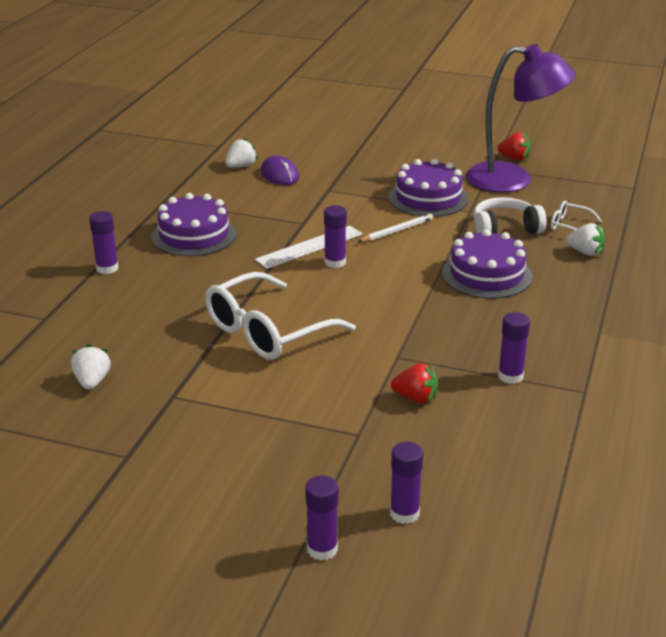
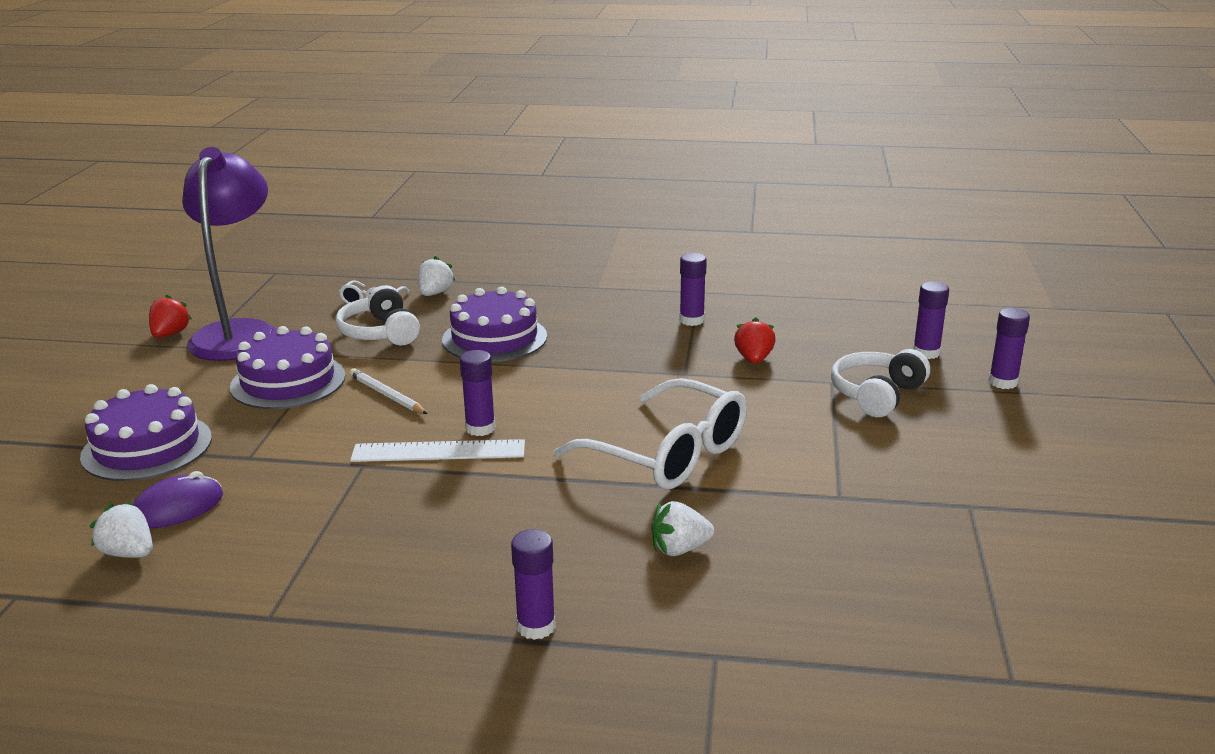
camera: 100 degrees left, 5 degrees down
(92, 382) = (849, 565): white strawberry -> white strawberry (679, 549)
(194, 235) = (407, 557): purple cake -> purple cake (147, 447)
(309, 247) = (438, 451): white ruler -> white ruler turned 45 degrees counterclockwise
(323, 455) = (877, 395): none -> white headphones

